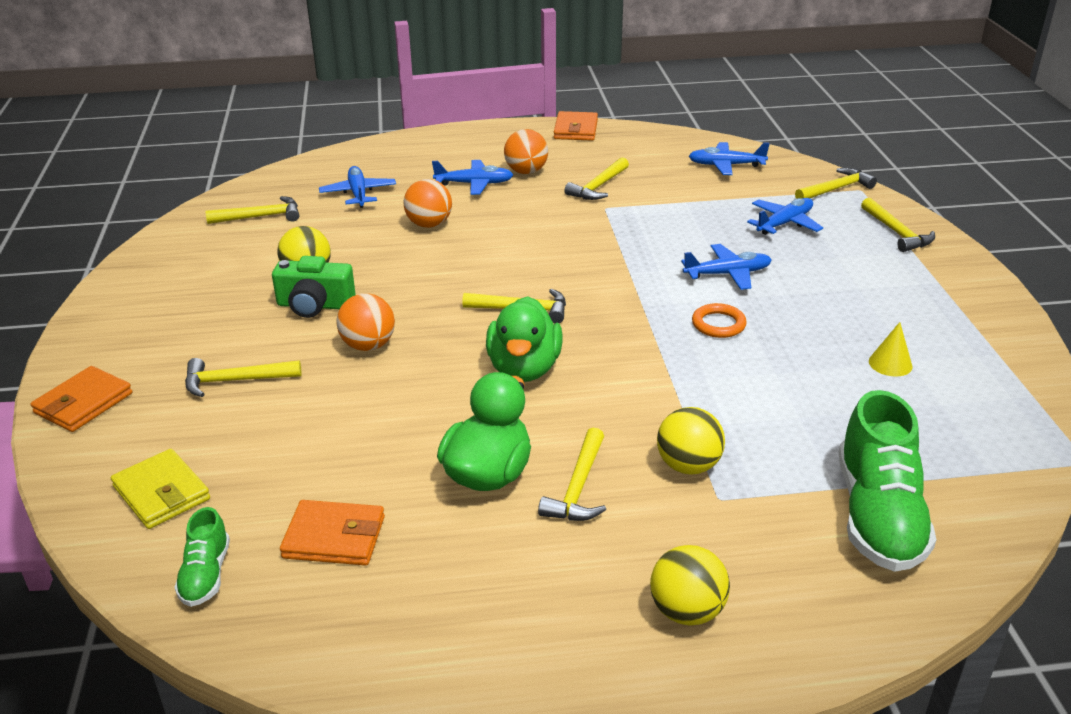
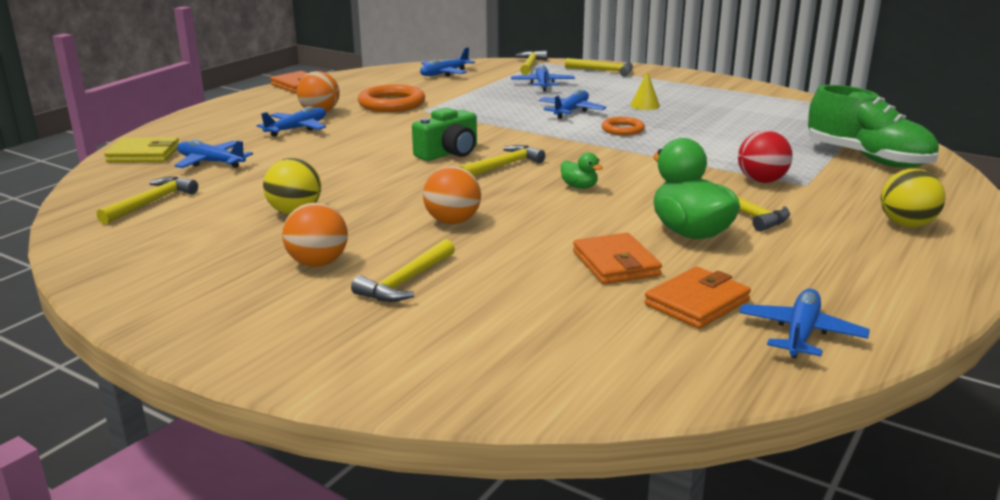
camera: 50 degrees left, 10 degrees down
(83, 403) = (307, 359): orange wallet -> orange wallet (616, 264)
(162, 493) = (529, 357): yellow wallet -> yellow wallet (144, 154)
(206, 575) = (681, 367): green shoe -> none
(315, 305) = (351, 222): green camera -> green camera (449, 153)
(327, 621) = (800, 333): none -> blue plane
(429, 224) = (320, 156): orange ball -> orange ball (318, 263)
(524, 369) = (579, 187): green duck -> green duck, size x0.47
(598, 187) = (392, 104): yellow hammer -> orange ring
(688, 466) = (761, 181): yellow ball -> red ball
(890, 363) = (730, 112): yellow cone -> yellow cone (645, 105)

